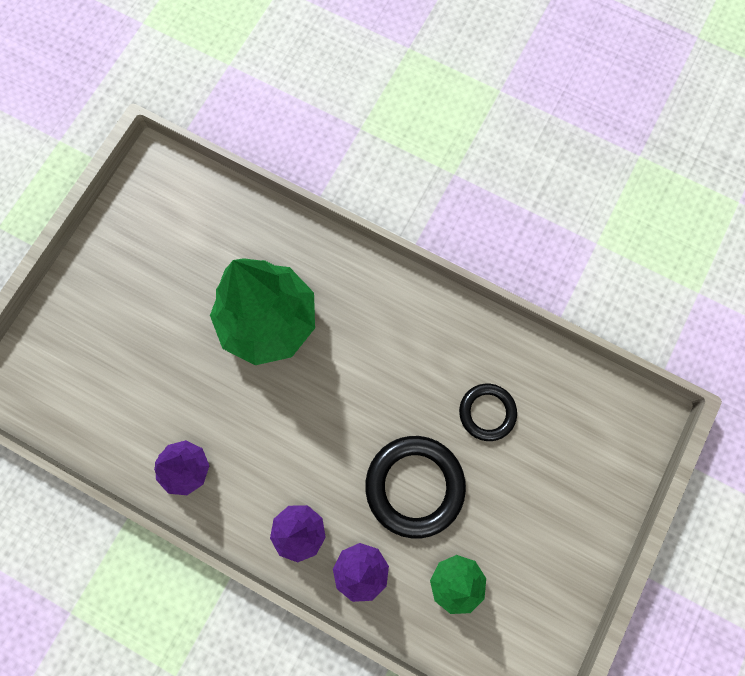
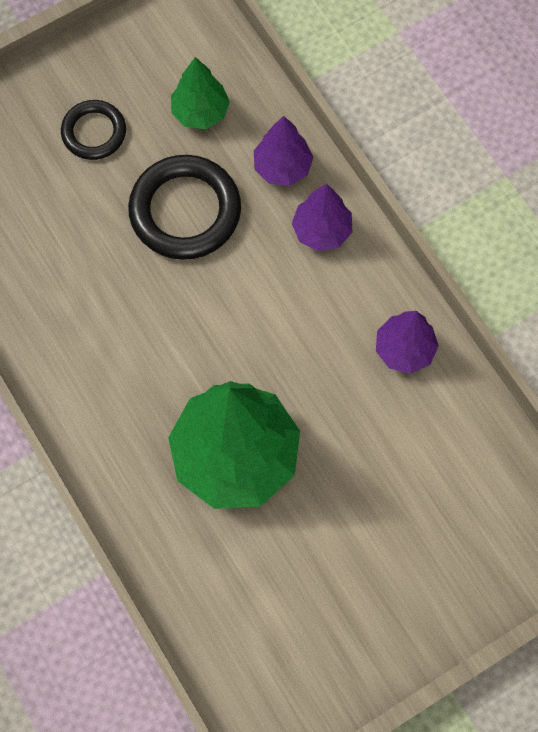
camera: 150 degrees left, 5 degrees down
(487, 412) = (68, 238): black ring -> black ring (94, 132)

